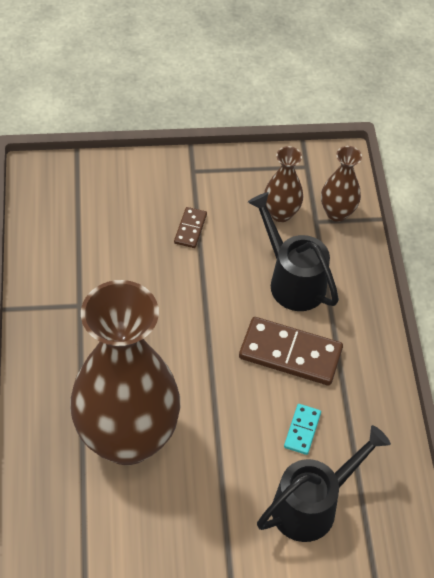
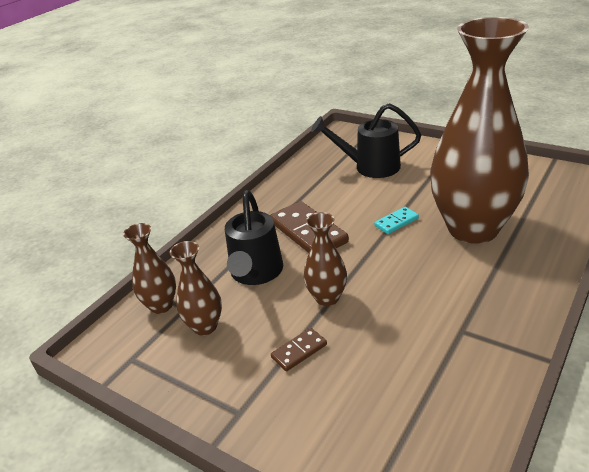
camera: 135 degrees left, 20 degrees down
(207, 285) = (327, 298): none -> brown vase
(302, 430) = (342, 195): turquoise domino -> turquoise domino (396, 222)

